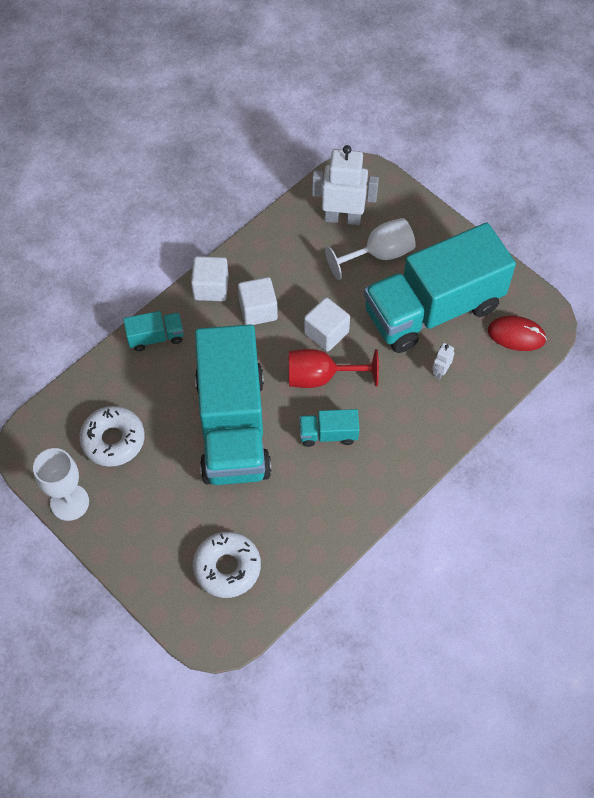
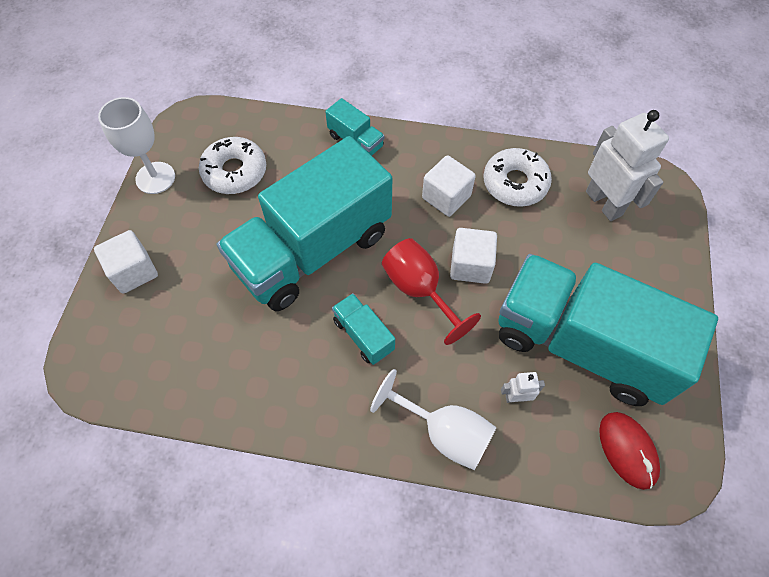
camera: 55 degrees right, 0 degrees up
(211, 287) = (437, 149): white cube -> white cube (134, 271)
(227, 567) = (163, 335): white donut -> white donut (515, 183)
(379, 254) = (595, 257): white goblet -> white goblet (444, 432)

